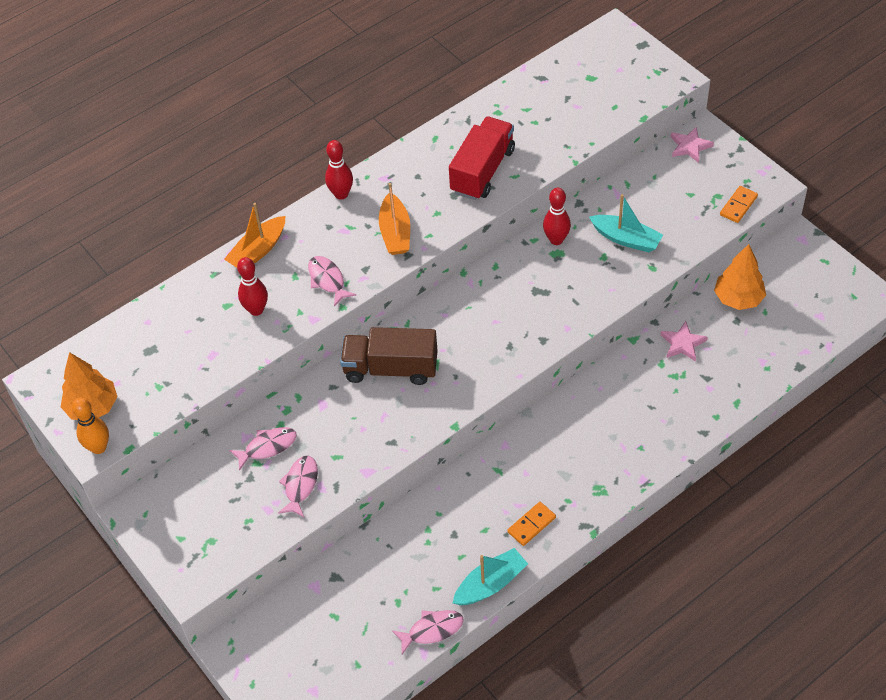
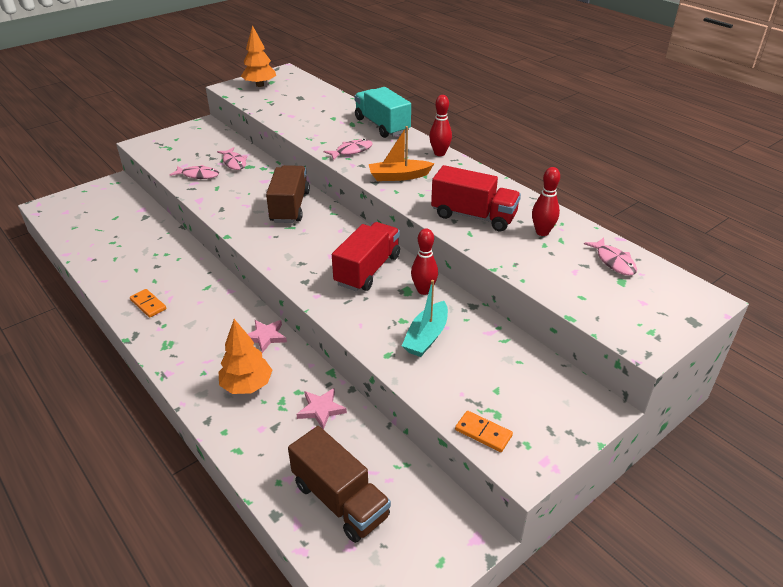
camera: 85 degrees right, 15 degrees down
(99, 447) = (229, 88): orange bowling pin -> none
(256, 310) = (327, 127): red bowling pin -> red bowling pin (542, 232)
(258, 251) = (382, 125): orange boat -> turquoise truck
(432, 630) = (81, 257): pink fish -> pink fish (613, 261)
(490, 584) = (105, 283): turquoise boat -> none
(522, 286) = (367, 270): none -> red truck
(690, 146) = (572, 393): pink star -> pink star (265, 337)
(738, 298) = (379, 462): orange tree -> orange tree (247, 385)
(779, 324) = (340, 500): none -> brown truck

